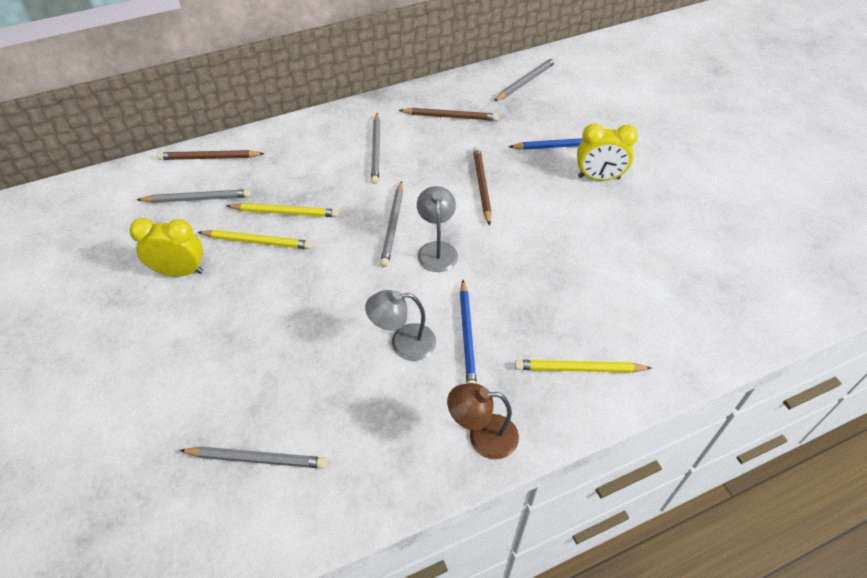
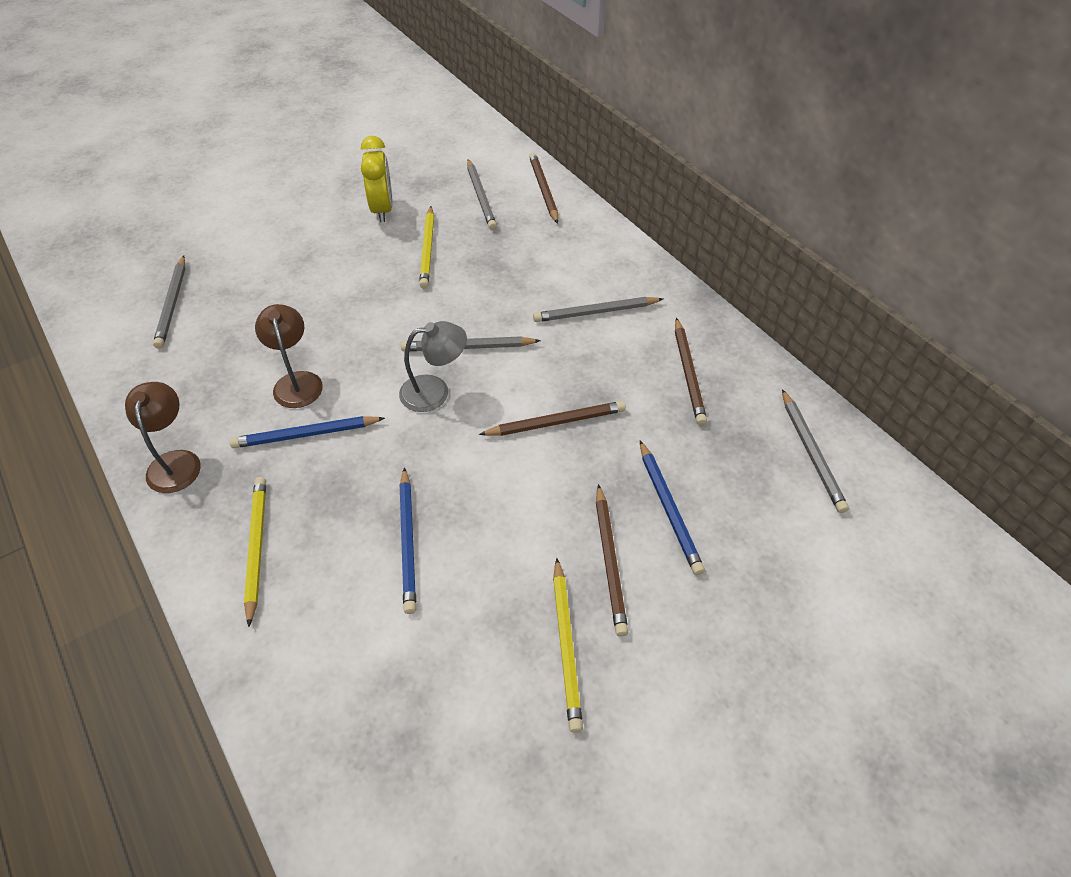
camera: 80 degrees right, 0 degrees up
(285, 212) = (473, 259): yellow pencil -> yellow pencil (566, 645)
(403, 343) = (297, 381): grey lamp -> brown lamp
(526, 81) = (811, 452): grey pencil -> grey pencil turned 45 degrees clockwise
(578, 275) = (408, 541): none -> blue pencil
(599, 177) = (609, 561): yellow clock -> brown pencil

